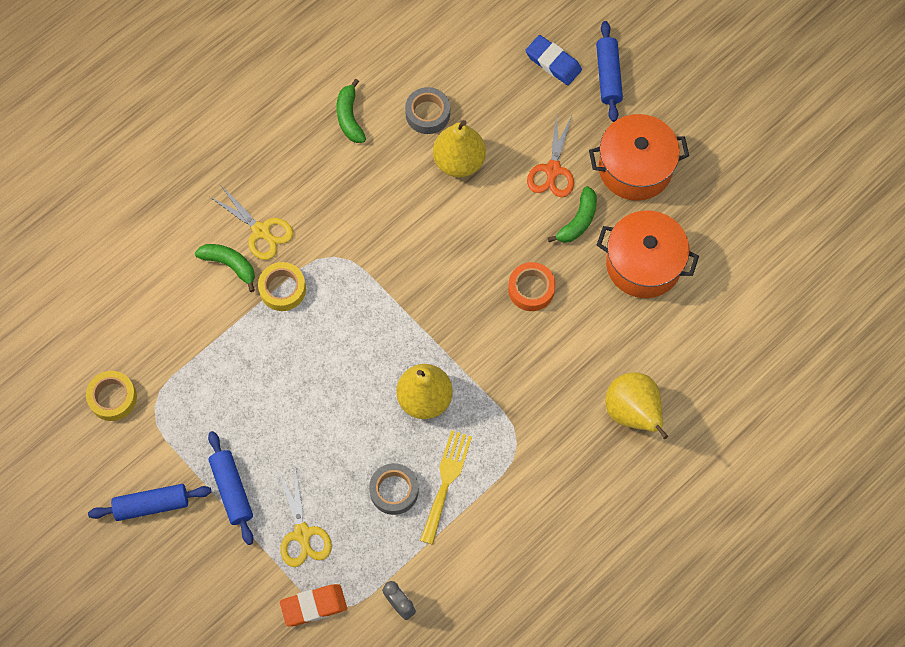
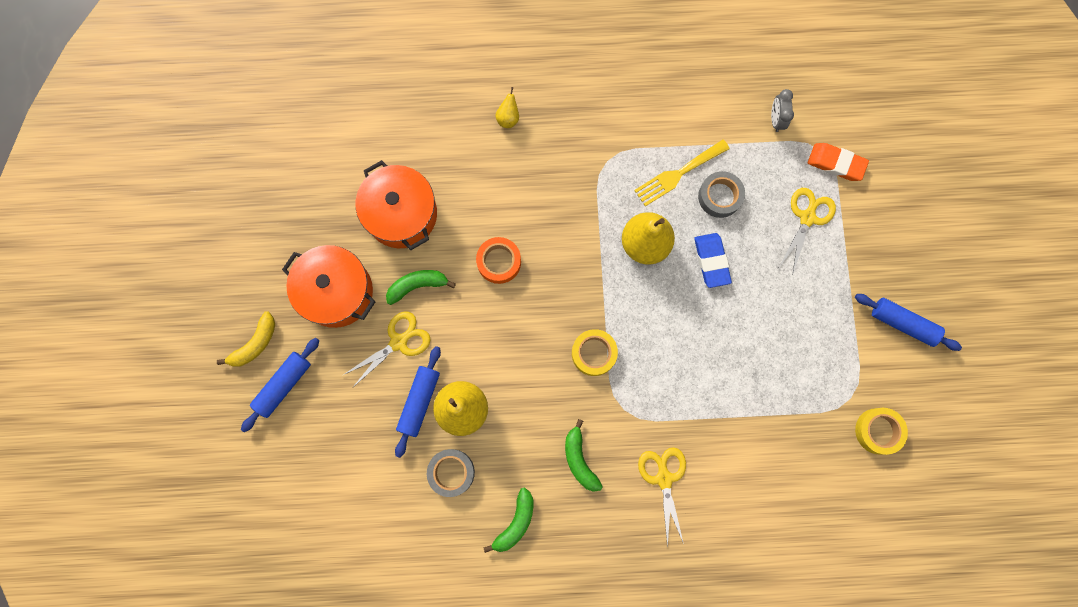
camera: 140 degrees left, 10 degrees up
(230, 265) = (710, 469): green banana -> green banana (579, 459)
(232, 490) = (836, 288): blue rolling pin -> blue rolling pin (419, 401)
(282, 289) = (684, 414): yellow tape -> yellow tape (593, 353)
(553, 62) = (314, 433): blue eraser -> blue eraser (711, 261)
(553, 170) = (398, 342): orange scissors -> yellow scissors
(633, 412) = (508, 118): yellow pear -> yellow pear, size x0.47
(658, 86) = (255, 344): none -> yellow banana

